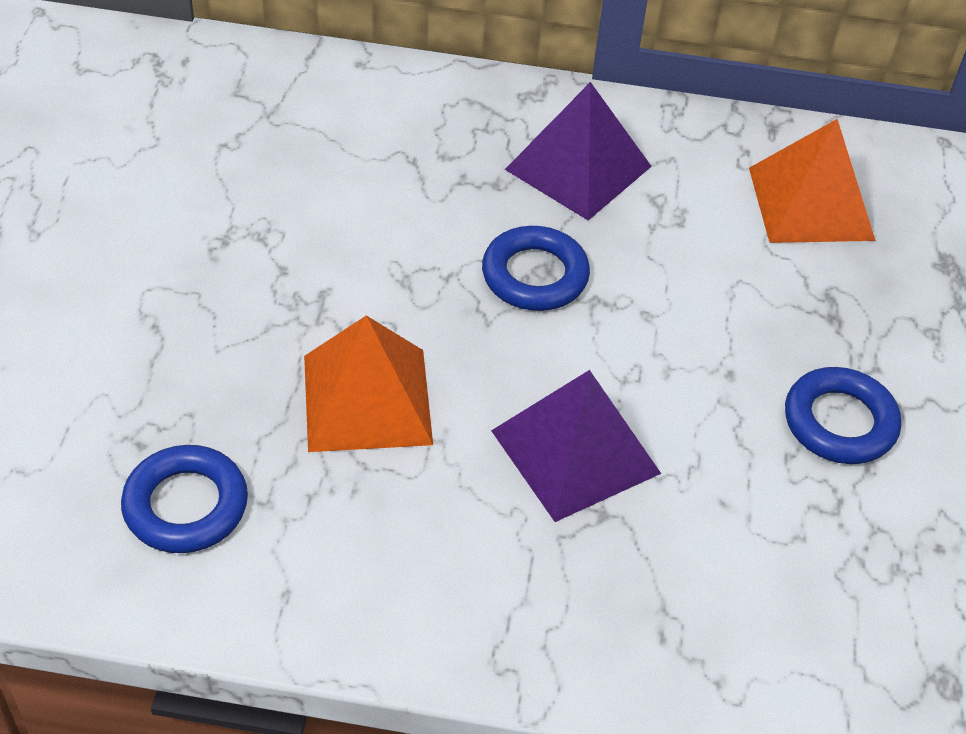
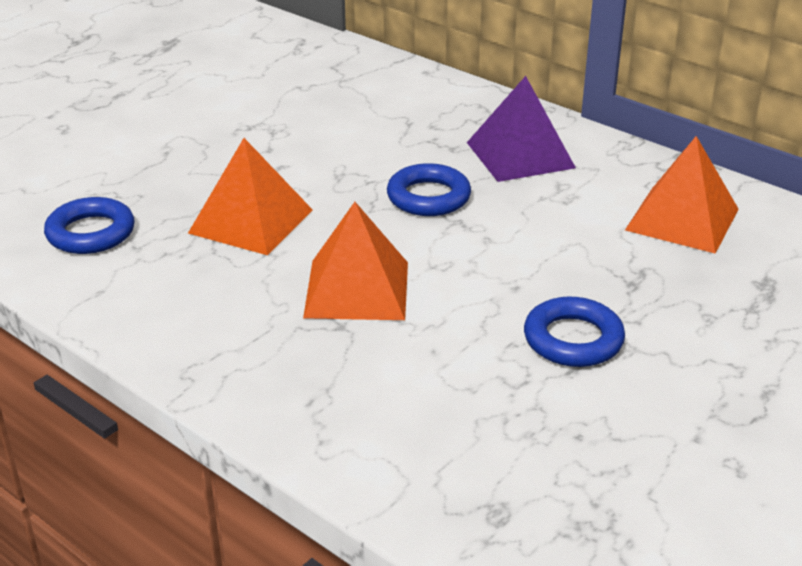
camera: 35 degrees right, 15 degrees down
(575, 452) = (357, 289): purple pyramid -> orange pyramid

